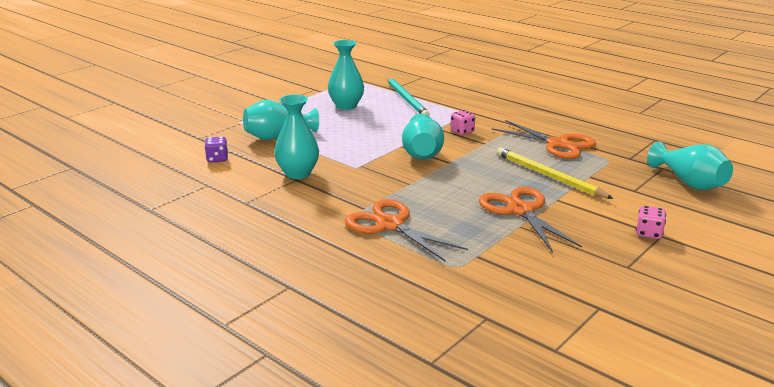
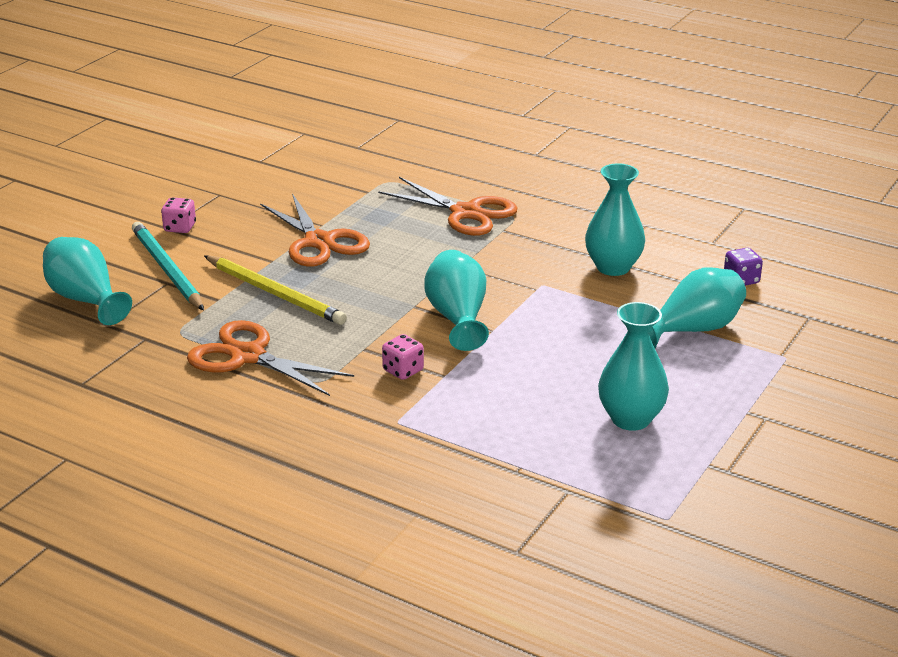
camera: 170 degrees right, 5 degrees up
(406, 99) = (524, 453): turquoise pencil -> turquoise pencil (167, 270)

